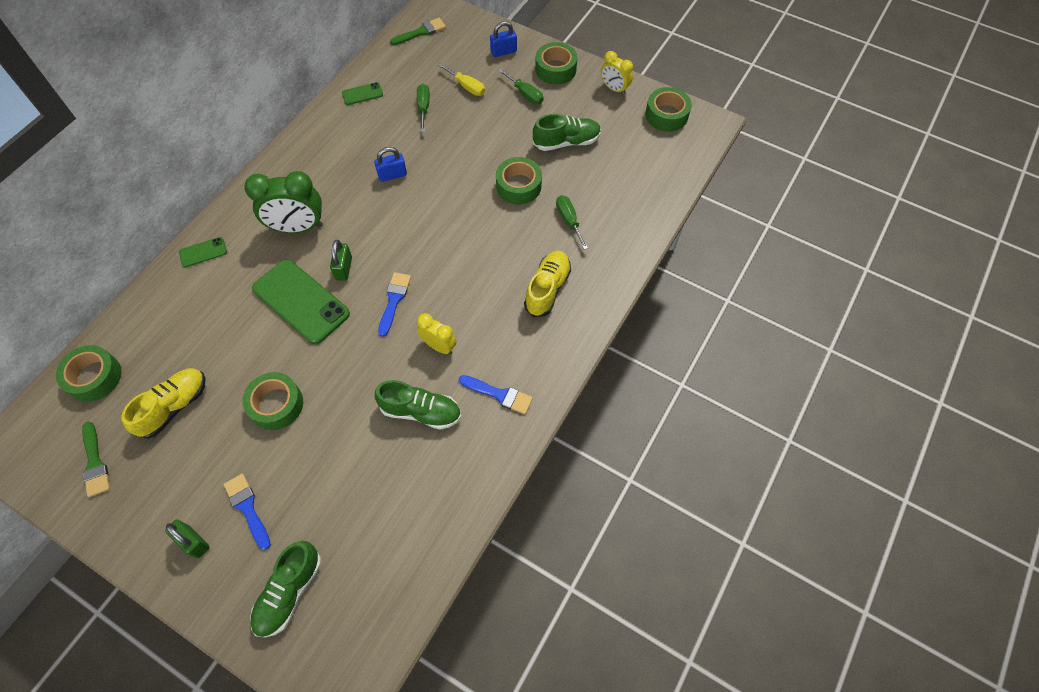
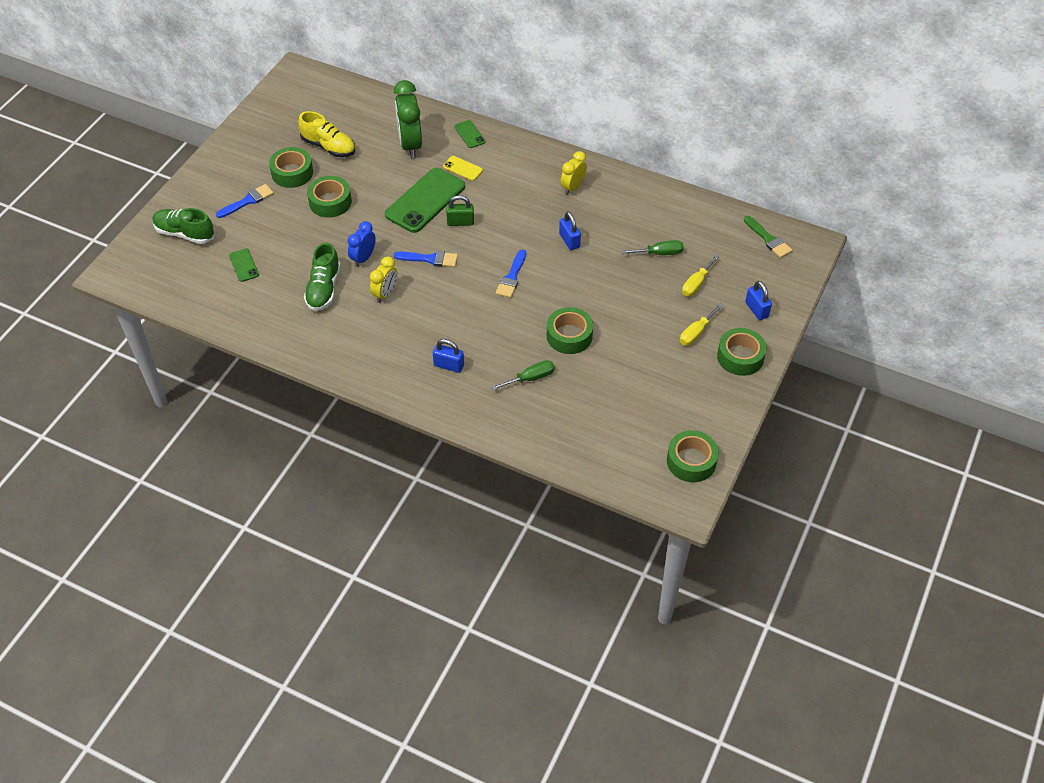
camera: 85 degrees right, 10 degrees down
(94, 377) = (353, 100): green tape -> green tape (292, 173)
(95, 463) = (285, 117): green brush -> none
(193, 542) = (224, 178): green padlock -> none
(258, 262) = (462, 168): none -> yellow phone
(298, 227) = (501, 186): green clock -> green clock (410, 145)
(362, 94) = (668, 206): green phone -> green phone (244, 265)
(379, 368) = (363, 258): none -> blue clock
(499, 394) = (339, 338): blue brush -> blue brush (511, 277)
(525, 94) = (696, 333): green screwdriver -> yellow screwdriver
(547, 289) = (449, 365): yellow shoe -> blue padlock
(566, 142) = (634, 371): green shoe -> none
(614, 89) = (722, 411): yellow clock -> yellow clock (573, 187)

